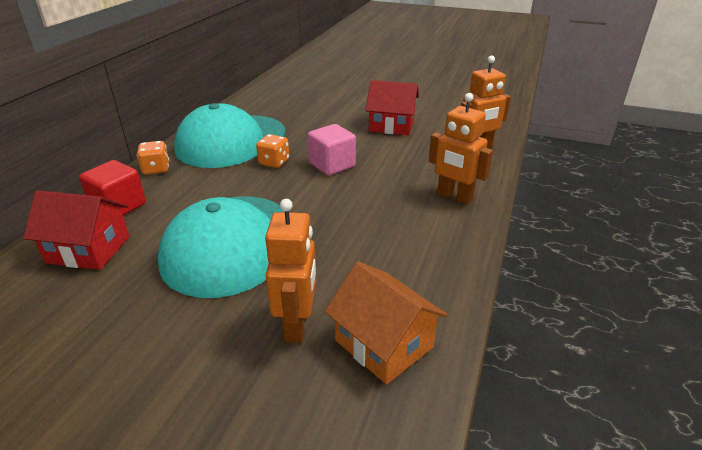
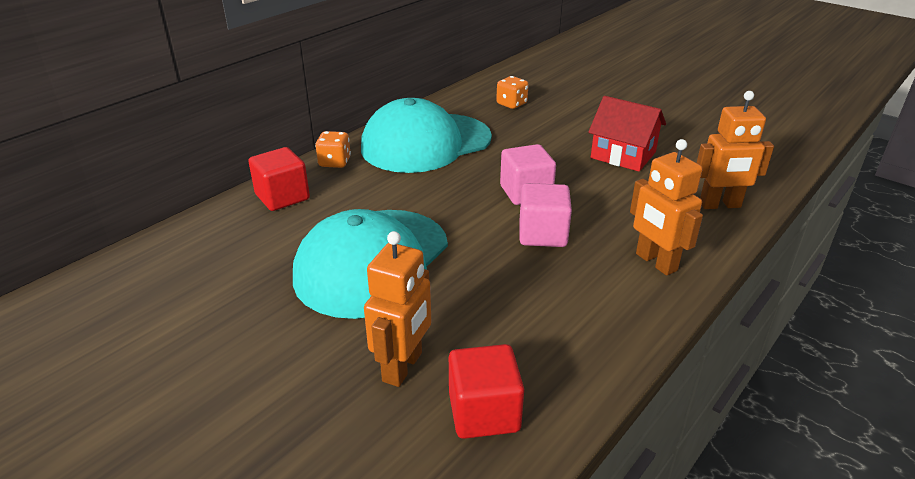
camera: 20 degrees right, 0 degrees up
(88, 249) = (238, 237): red house -> none
(274, 162) = (461, 177): orange dice -> orange dice (511, 104)
(360, 193) = (542, 234): none -> pink cube
(383, 343) = (484, 412): orange house -> red cube

